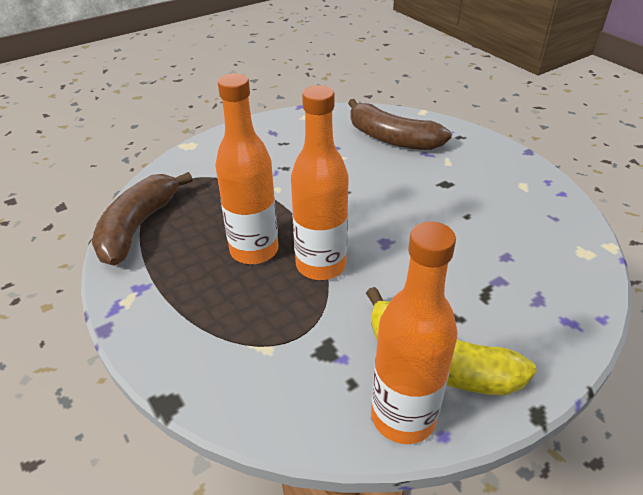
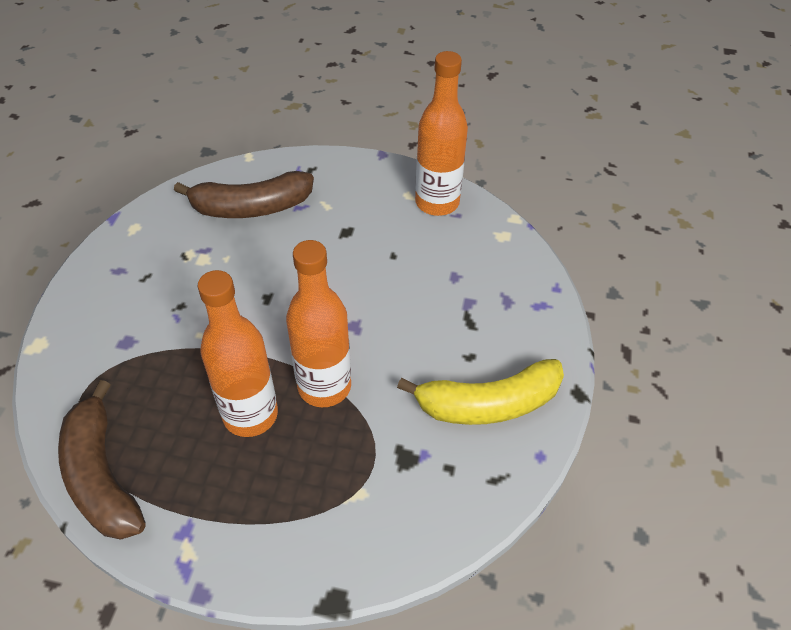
camera: 45 degrees left, 10 degrees up
(403, 417) = (505, 464): orange bottle -> orange bottle (437, 202)

